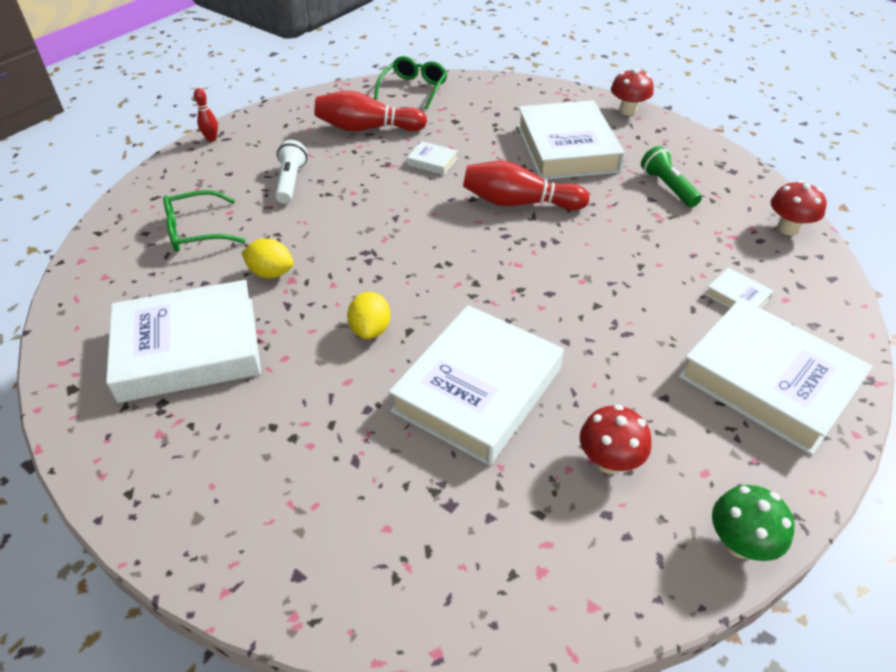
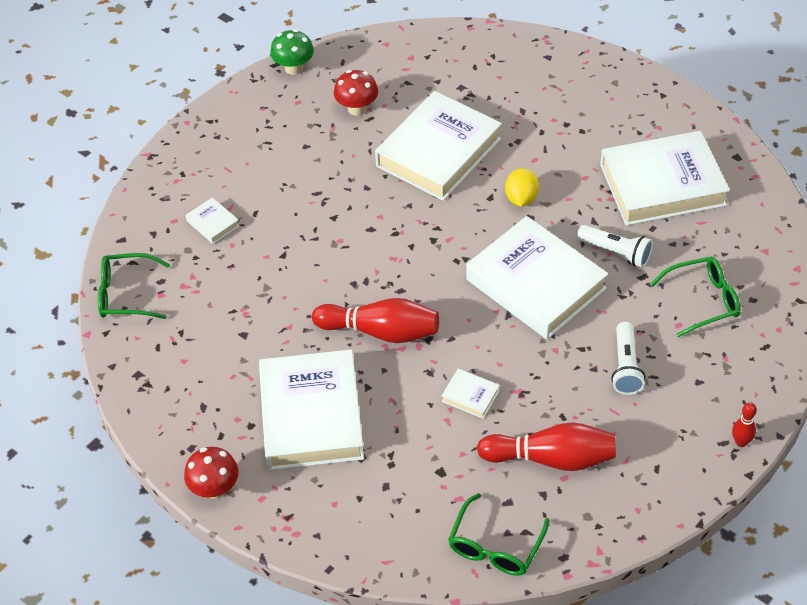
camera: 175 degrees left, 5 degrees up
(271, 273) = (616, 252): yellow lemon -> white flashlight
(667, 187) = (219, 351): green flashlight -> none
(768, 381) = (226, 156): white book -> white book (535, 284)
(788, 228) = (126, 294): red mushroom -> green glasses

